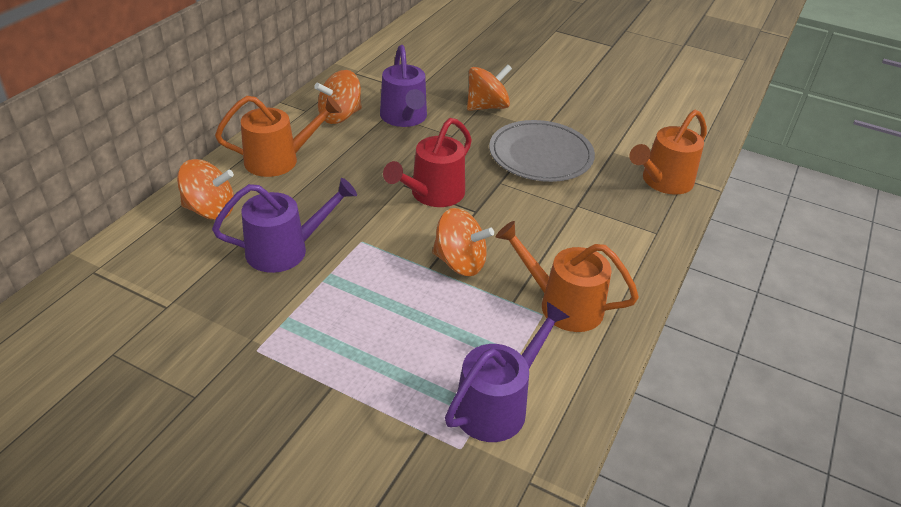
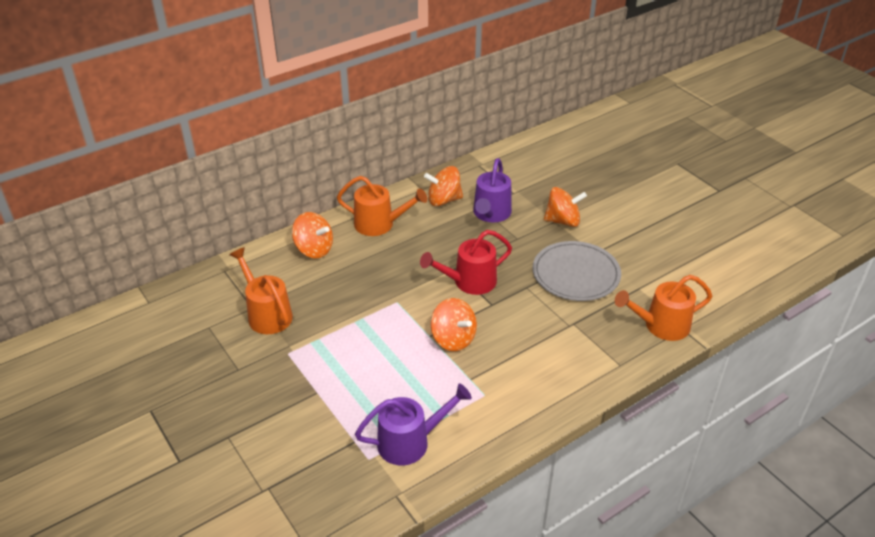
camera: 30 degrees right, 0 degrees up
(286, 250) = (344, 292): purple watering can -> none
(562, 304) = (503, 393): orange watering can -> orange watering can (266, 314)

